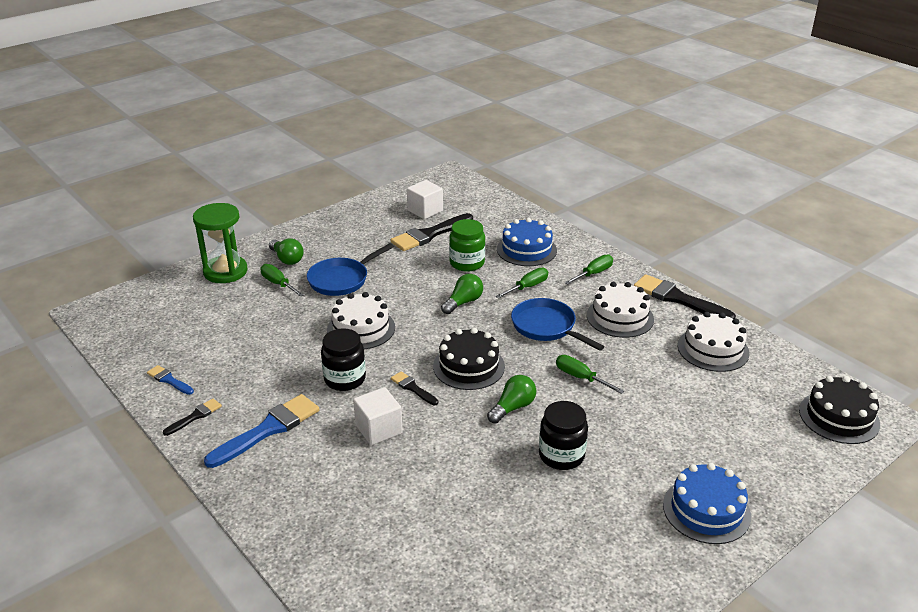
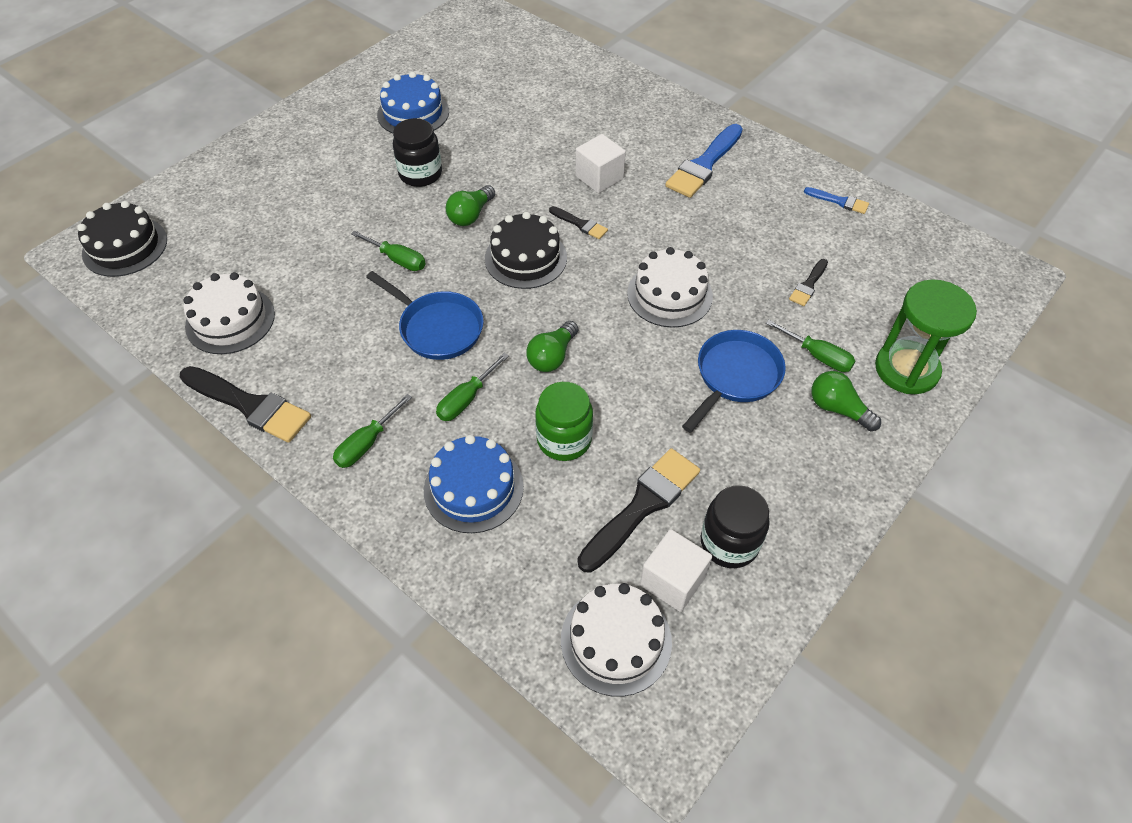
camera: 170 degrees right, 20 degrees up
(195, 416) = (782, 168): black brush -> black brush (808, 285)
(345, 379) = (657, 225): black jar -> black jar (729, 543)
(620, 317) = (339, 358): white cake -> white cake (616, 640)
(706, 510) = (296, 144): blue cake -> blue cake (413, 113)

